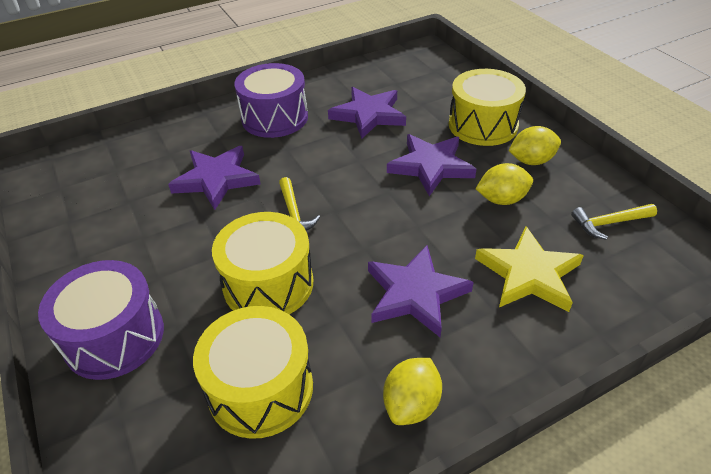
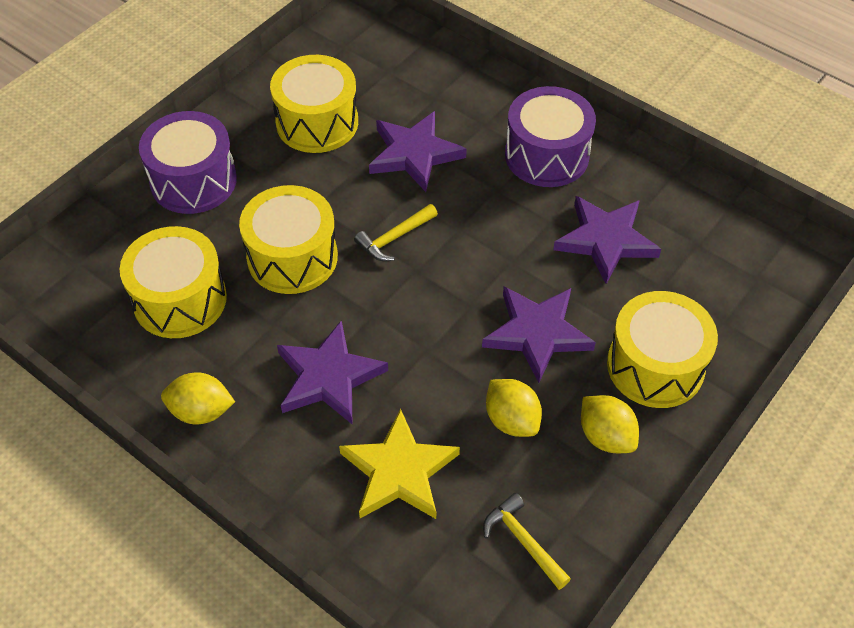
camera: 65 degrees right, 10 degrees up
(128, 227) = (317, 122): none -> yellow drum

